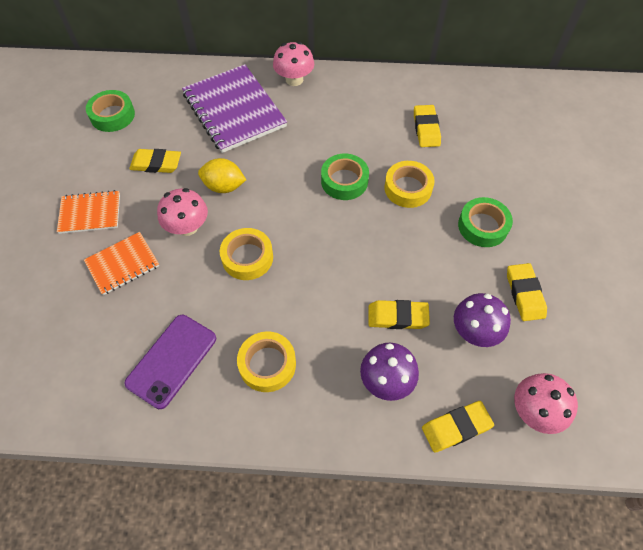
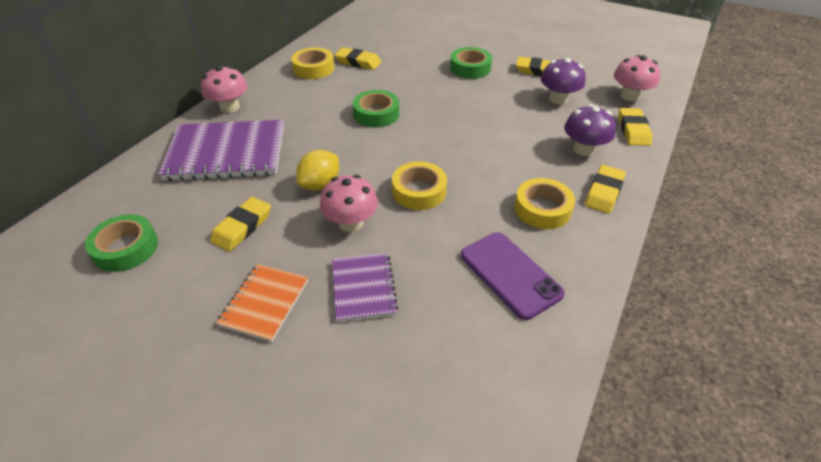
camera: 65 degrees left, 15 degrees down
(122, 264) = (363, 288): orange notebook -> purple notebook
(397, 317) = (529, 127): yellow eraser -> yellow eraser (604, 192)
(408, 188) = (410, 87): yellow tape -> yellow tape (314, 68)

